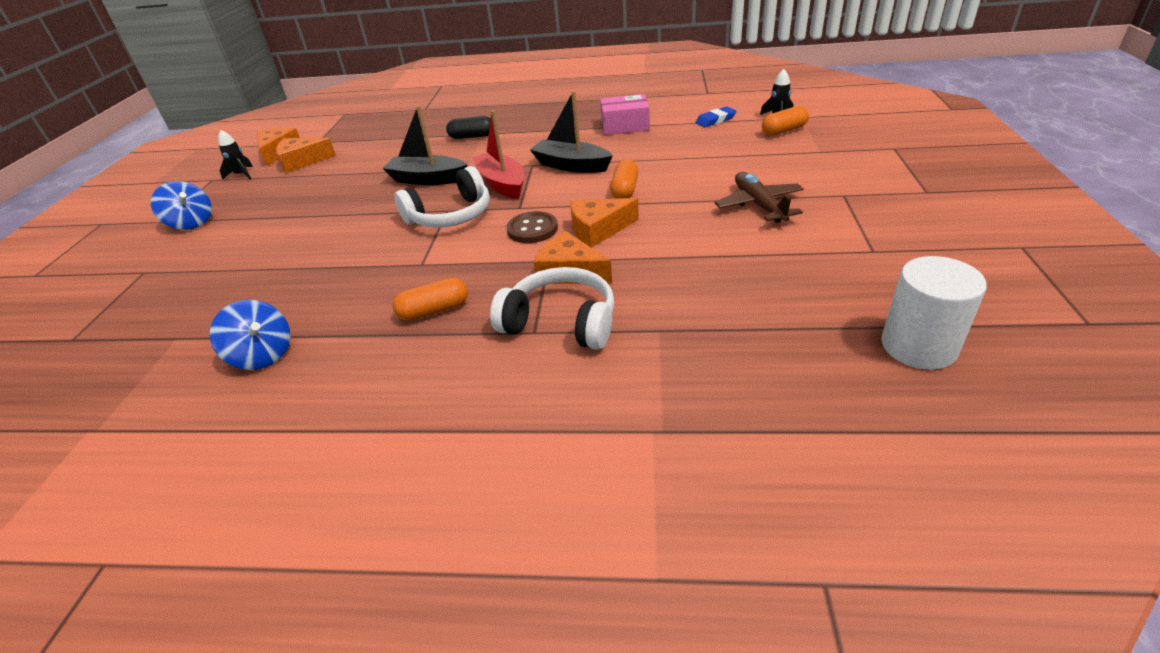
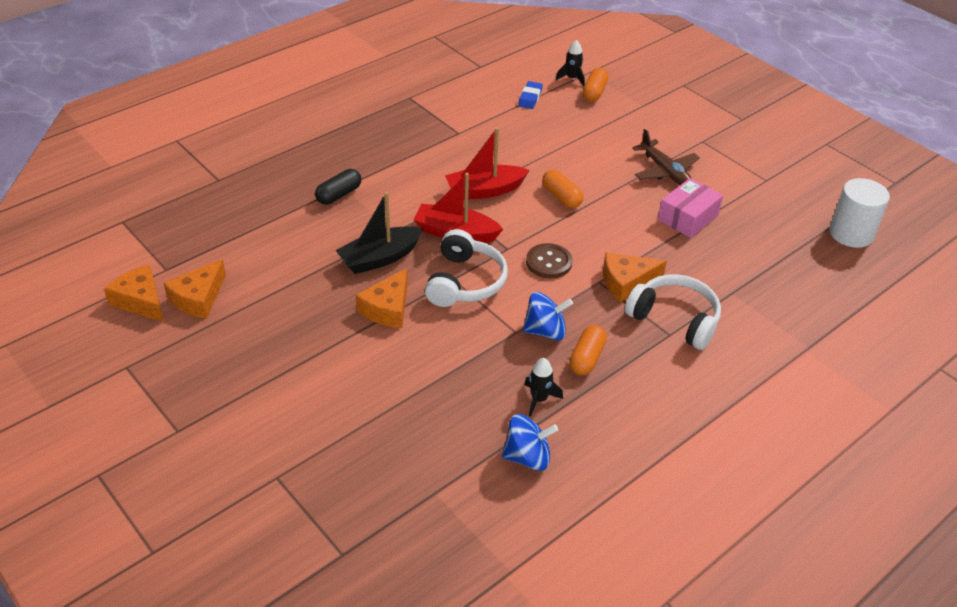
camera: 50 degrees left, 5 degrees up
(191, 223) = (217, 415): blue spinning top -> blue spinning top (545, 331)
(242, 175) = (156, 344): black rocket -> black rocket (539, 399)
(561, 322) = (675, 319): white headphones -> white headphones turned 60 degrees clockwise
(571, 165) = (484, 190): black boat -> red boat
(598, 229) = (594, 240): orange cheese -> orange cheese (387, 308)
(625, 125) = (464, 129): pink box -> pink box (688, 217)
(759, 205) = (665, 171): brown plane -> brown plane turned 150 degrees counterclockwise

